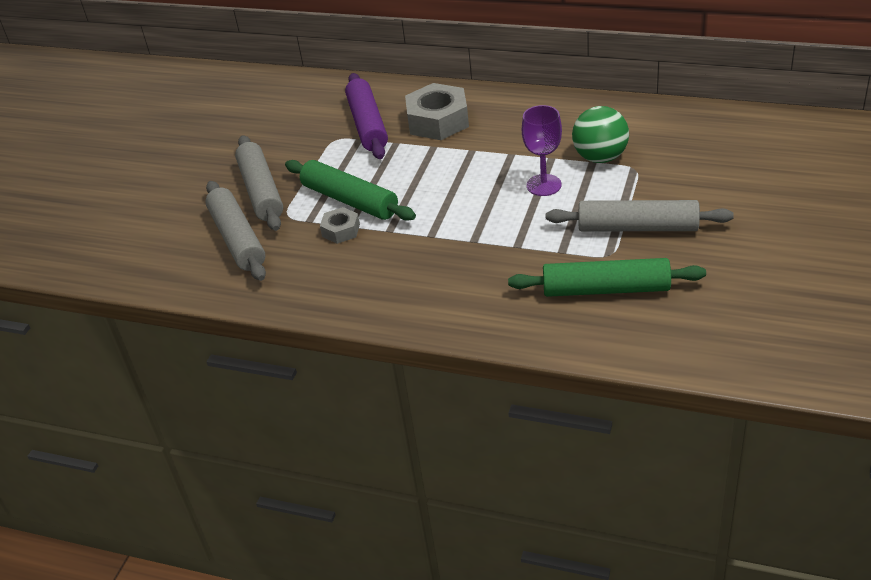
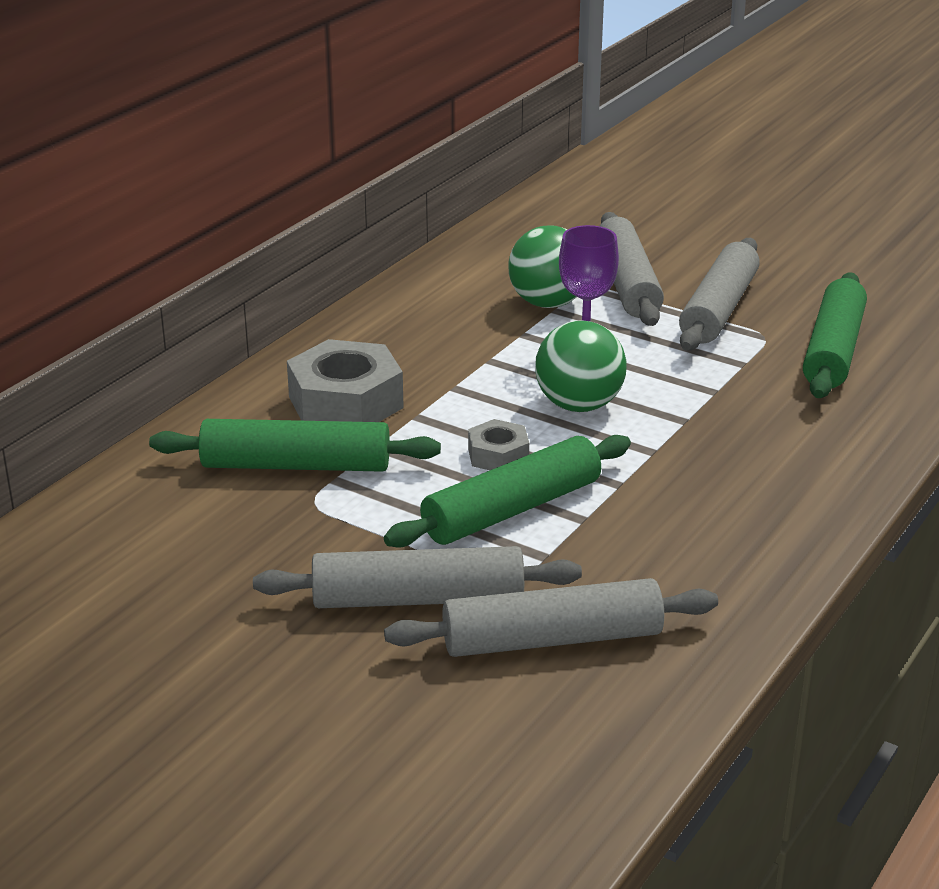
camera: 80 degrees left, 10 degrees down
(341, 230) = (591, 528): grey nut -> grey nut (498, 455)
(367, 124) = (295, 465): purple rolling pin -> green rolling pin
(473, 198) = (579, 405): none -> green ball
(651, 182) = (627, 283): none -> grey rolling pin

